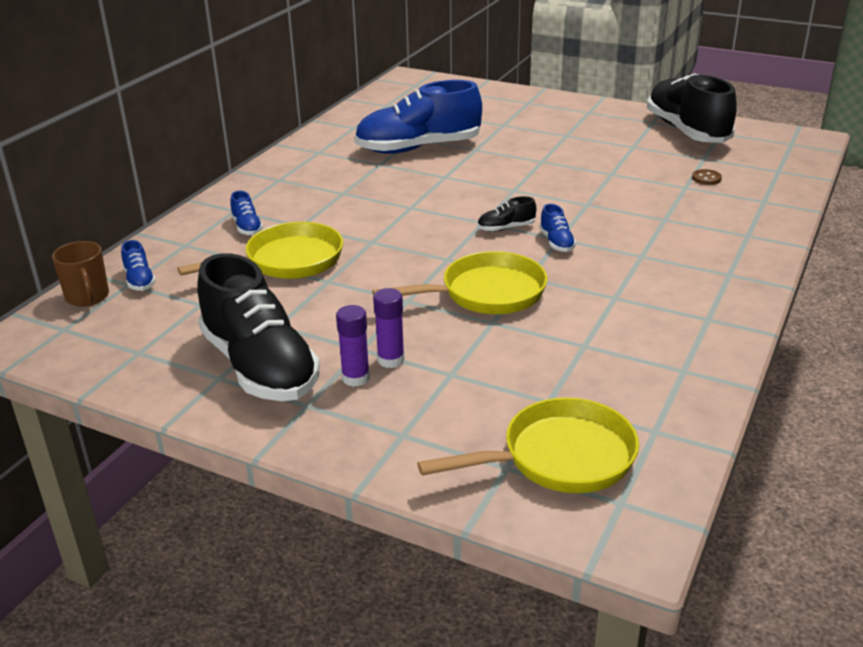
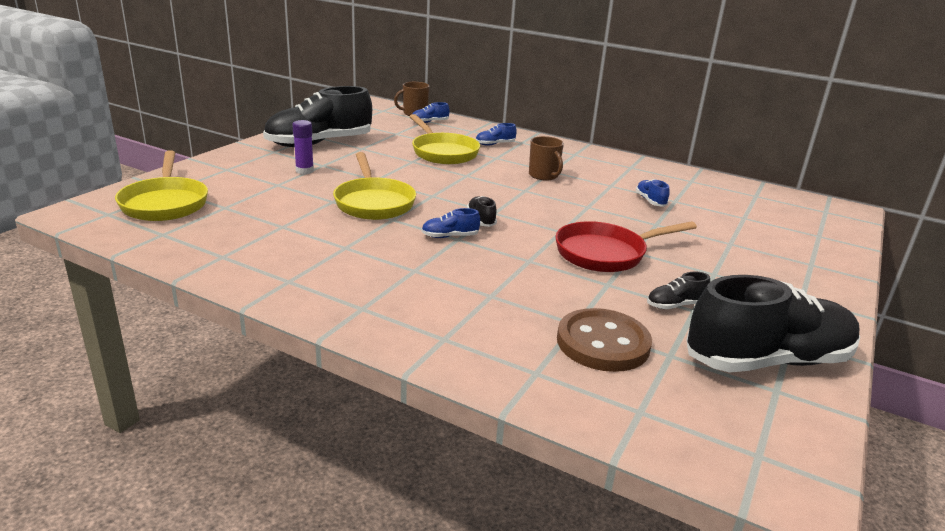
camera: 90 degrees right, 5 degrees down
(355, 378) = (291, 162): purple glue stick -> none
(360, 197) = (544, 176): none -> brown mug
(418, 148) = (650, 201): blue shoe -> blue shoe, size x0.40
(553, 172) = (606, 253): none -> red pan
(630, 152) = (675, 305): none -> black shoe
(706, 178) = (602, 343): brown button -> brown button, size x2.46

